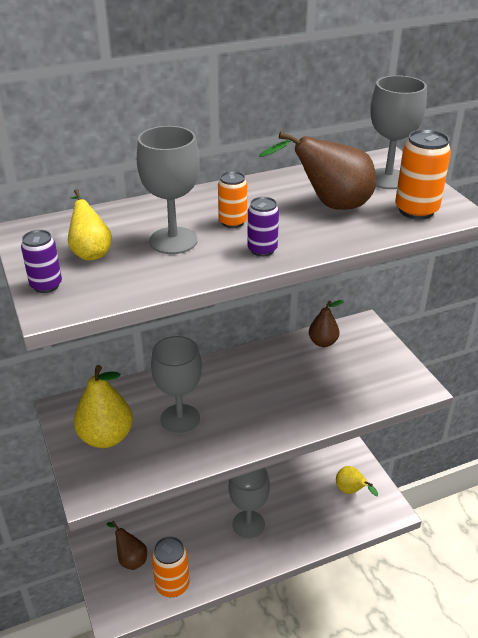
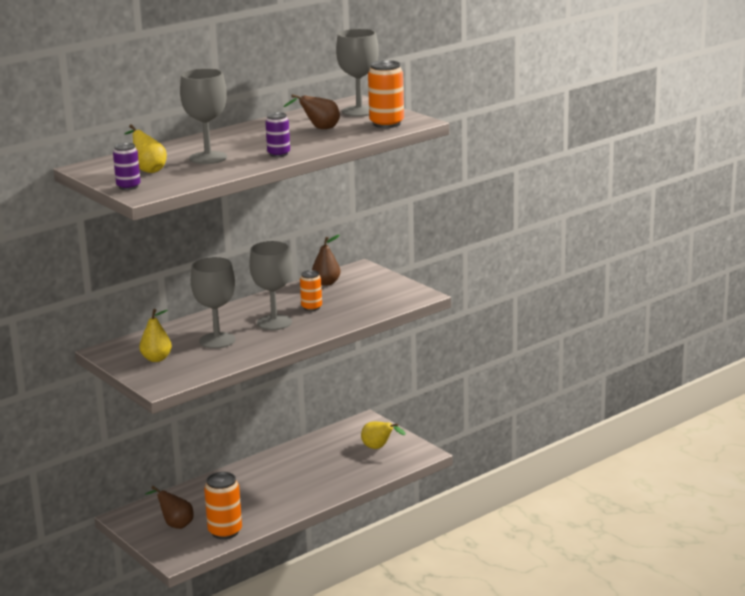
camera: 15 degrees left, 15 degrees down
(106, 437) = (156, 359): yellow pear -> yellow pear, size x0.62
(232, 222) = (248, 145): orange can -> orange can (311, 307)
(248, 524) = (284, 485): grey goblet -> grey goblet (274, 322)
(330, 205) = (319, 129): brown pear -> brown pear, size x0.62

